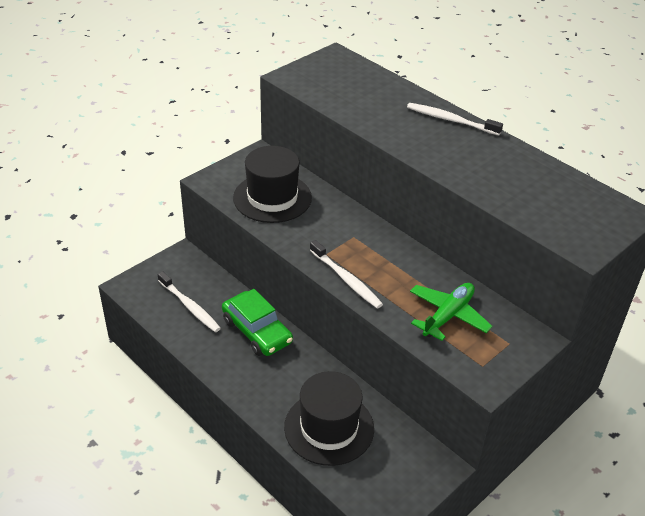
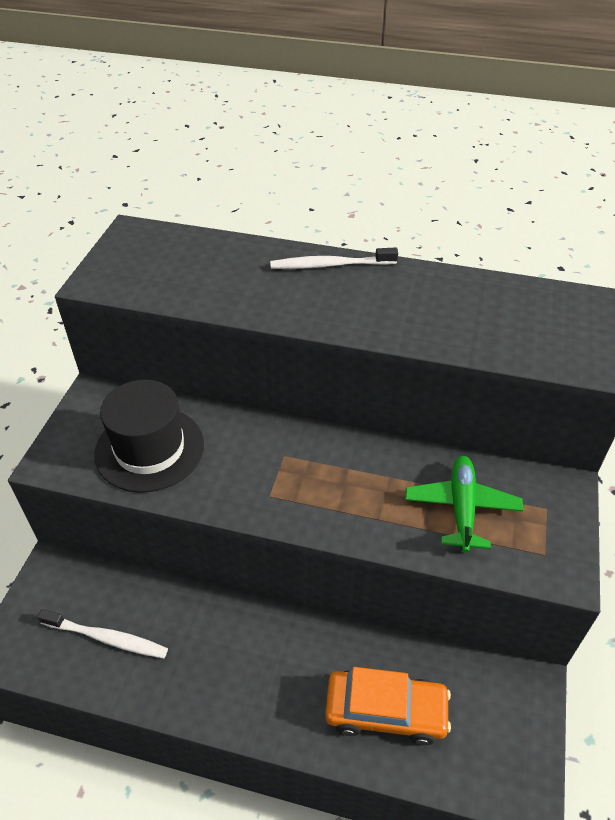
camera: 30 degrees left, 5 degrees up
(257, 331) = (214, 626): green car -> none
(329, 427) = (385, 711): black hat -> orange car
(346, 279) = (318, 519): white toothbrush -> none

